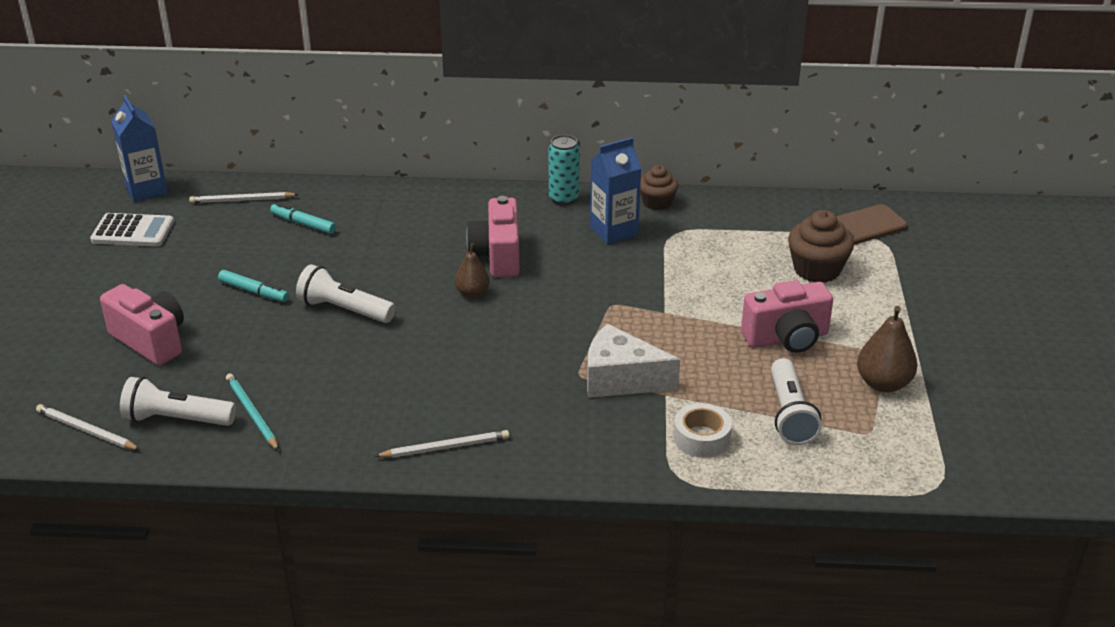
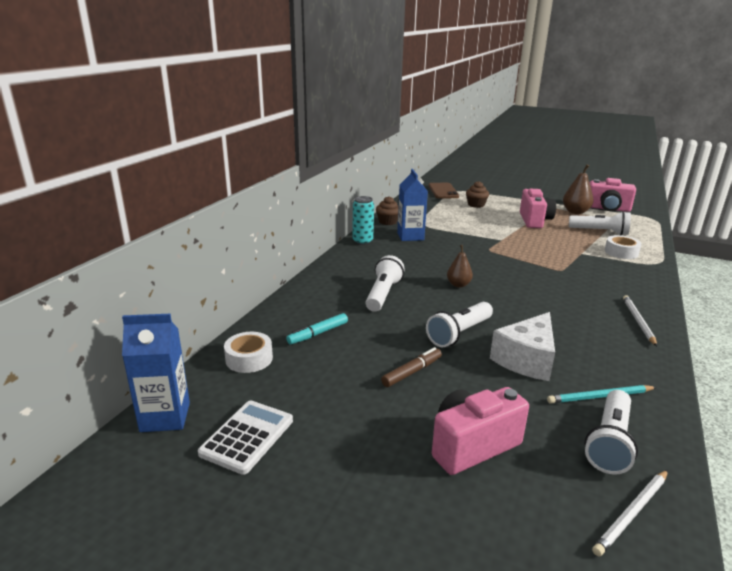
camera: 70 degrees left, 10 degrees down
(242, 200) = (249, 359): white pencil -> white tape
(254, 291) = (412, 372): turquoise marker -> brown marker
(413, 244) = (383, 294): none -> white flashlight
(497, 256) = (417, 270): pink camera -> pink camera (607, 209)
(621, 379) = (565, 260): white cheese -> white cheese (526, 359)
(817, 269) = (476, 205): brown cupcake -> brown cupcake, size x0.67

